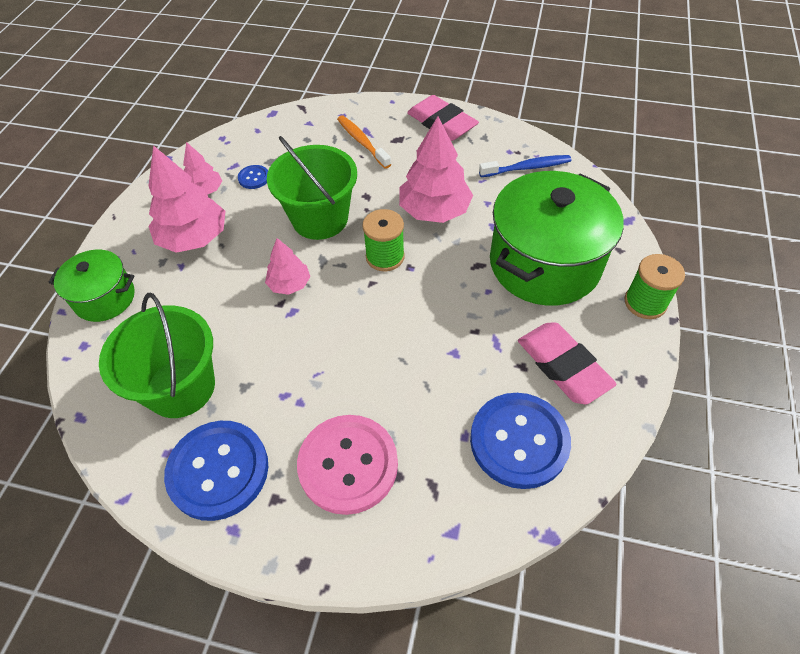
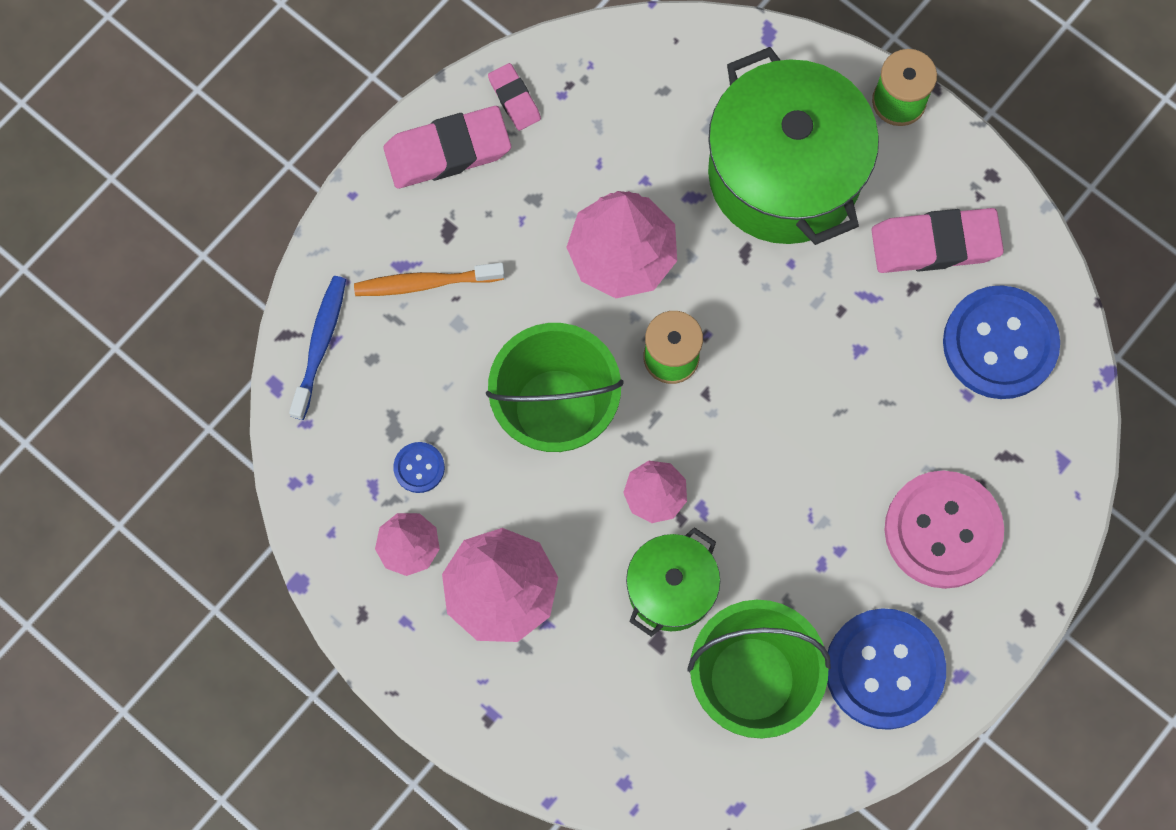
camera: 65 degrees left, 20 degrees up
(105, 298) = (555, 739): green pot -> green pot (671, 589)
(491, 135) = (514, 99): none -> pink eraser
(527, 168) = (608, 92): blue toothbrush -> blue toothbrush (320, 344)

